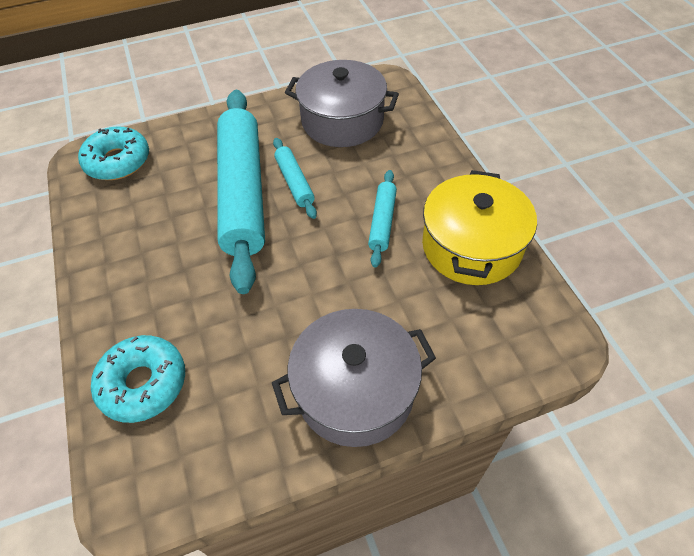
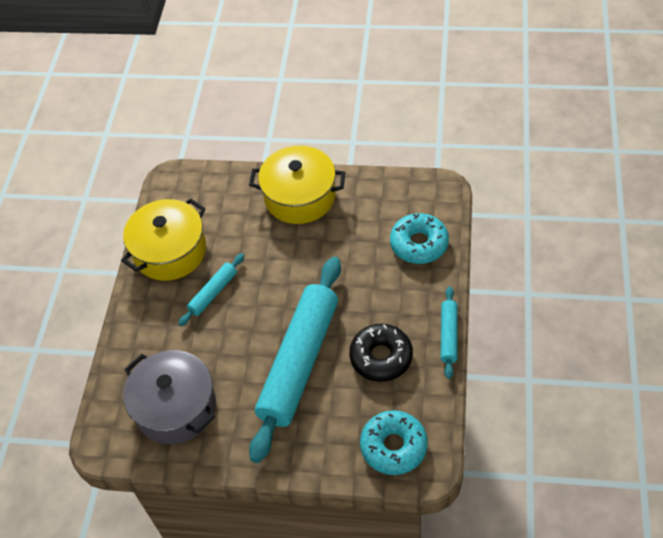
camera: 150 degrees left, 0 degrees up
(154, 228) = (381, 357): none -> black donut
(294, 182) = (254, 355): turquoise rolling pin -> turquoise rolling pin (448, 335)
(355, 391) = (300, 197): grey pot -> yellow pot

